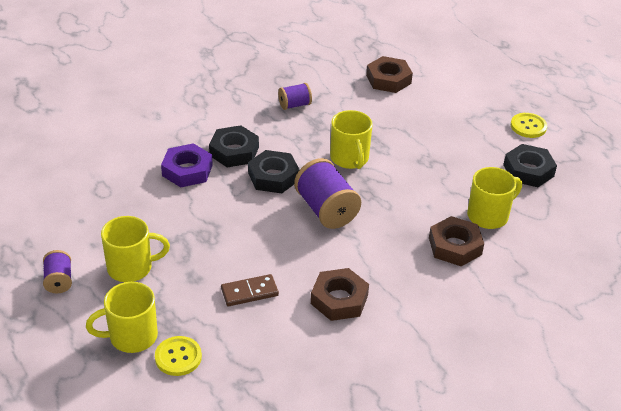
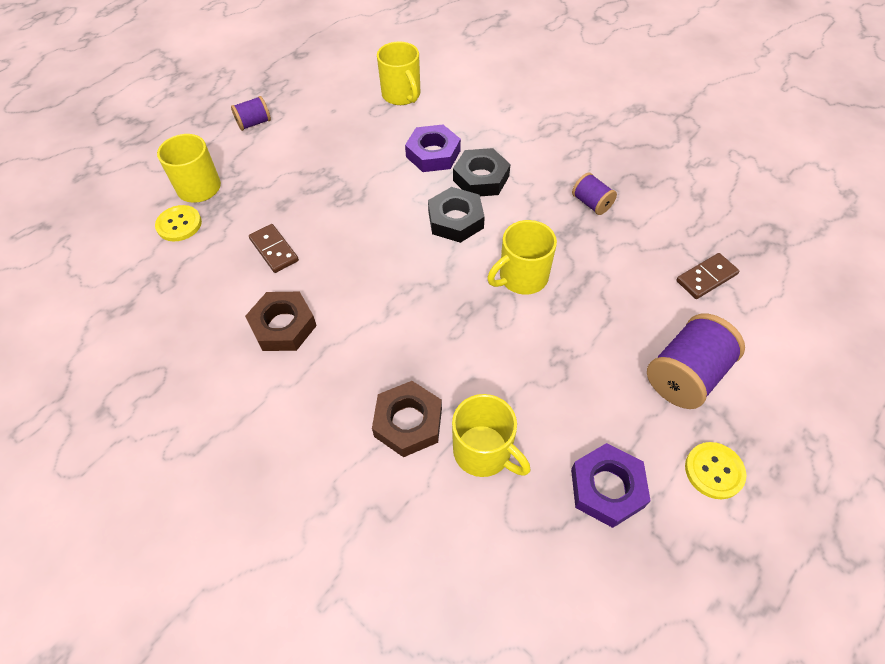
camera: 75 degrees right, 15 degrees up
(131, 267) = (283, 160): yellow mug -> yellow mug (402, 95)
(326, 210) = (421, 278): purple spool -> purple spool (686, 375)
(388, 79) = (706, 278): brown nut -> brown domino
(528, 170) = (607, 488): black nut -> purple nut

